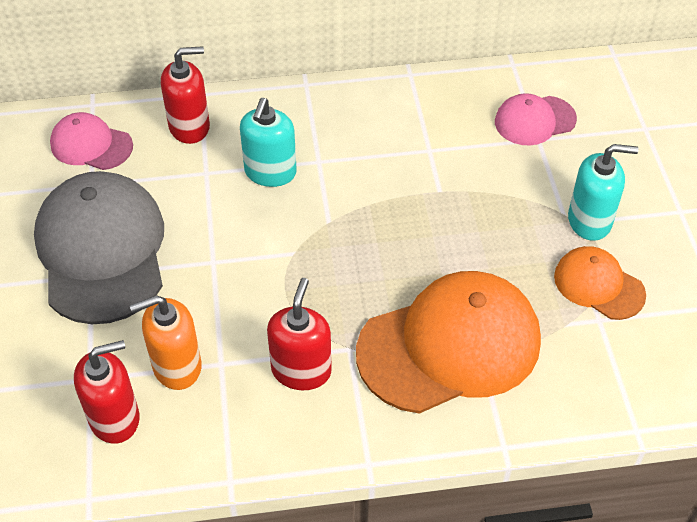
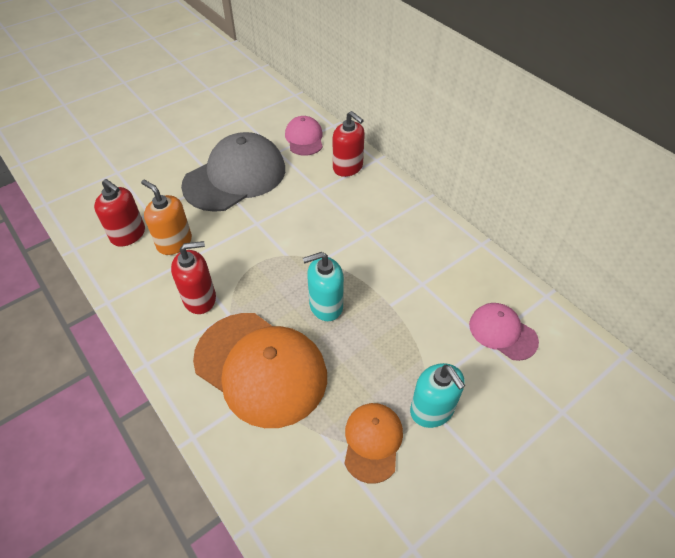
camera: 60 degrees right, 0 degrees up
(270, 172) = (340, 216): turquoise soap dispenser -> turquoise soap dispenser (326, 305)

